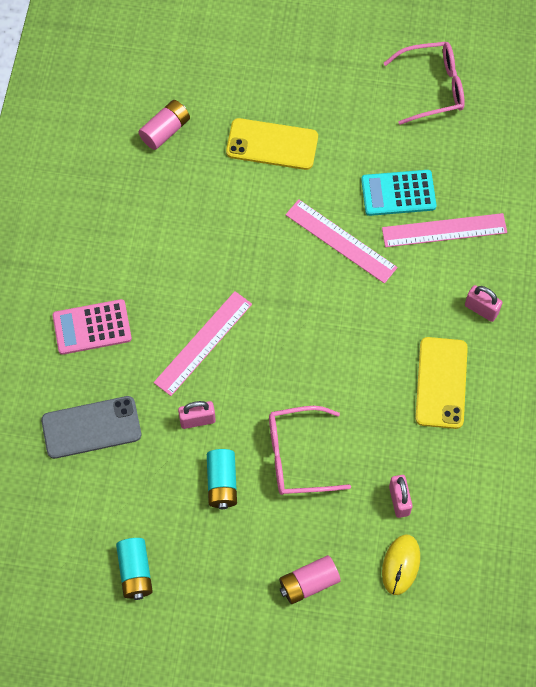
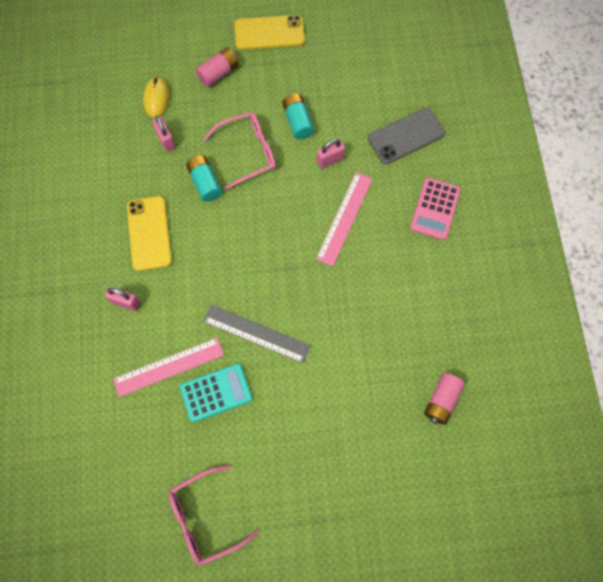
camera: 165 degrees right, 5 degrees up
(92, 327) = (435, 209): pink calculator -> pink calculator turned 135 degrees clockwise
(135, 572) = (339, 52): turquoise battery -> turquoise battery (205, 183)
(272, 144) = (341, 412): yellow phone -> yellow phone (269, 33)
(340, 241) = (256, 333): pink ruler -> grey ruler

